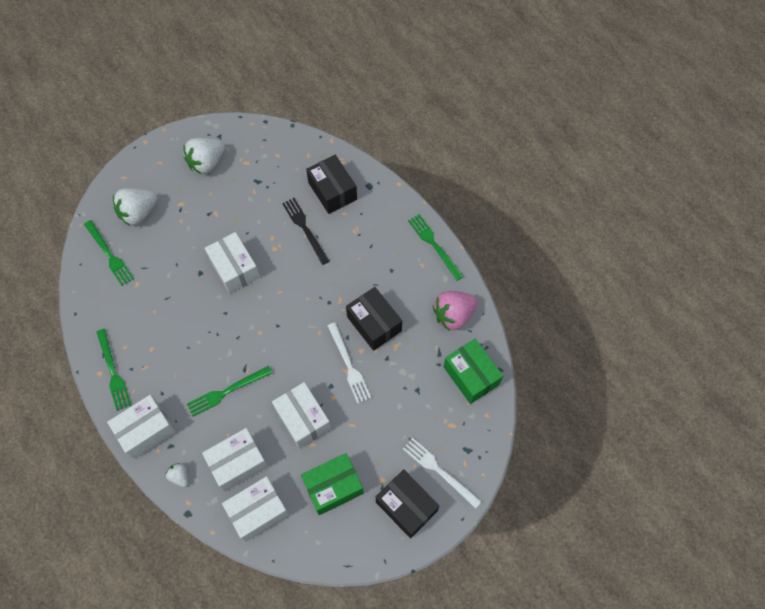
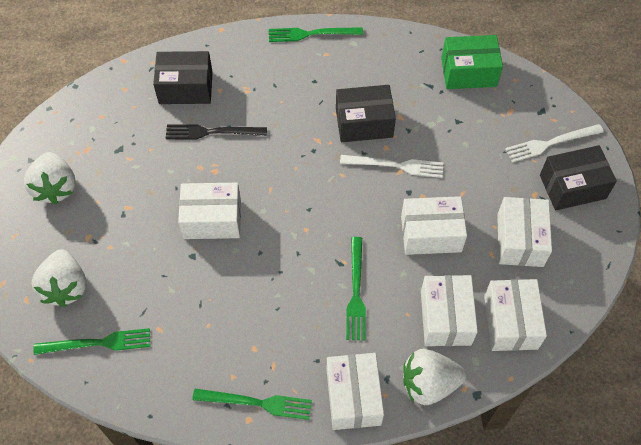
camera: 60 degrees left, 5 degrees down
(180, 476) = (429, 384): white strawberry -> white strawberry, size x2.02
(333, 487) = (520, 240): green box -> white box
(453, 315) = (397, 55): pink strawberry -> none

